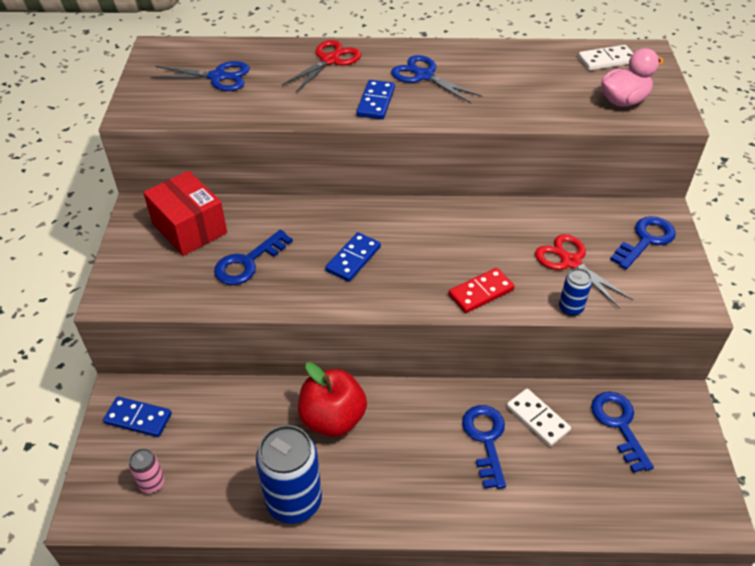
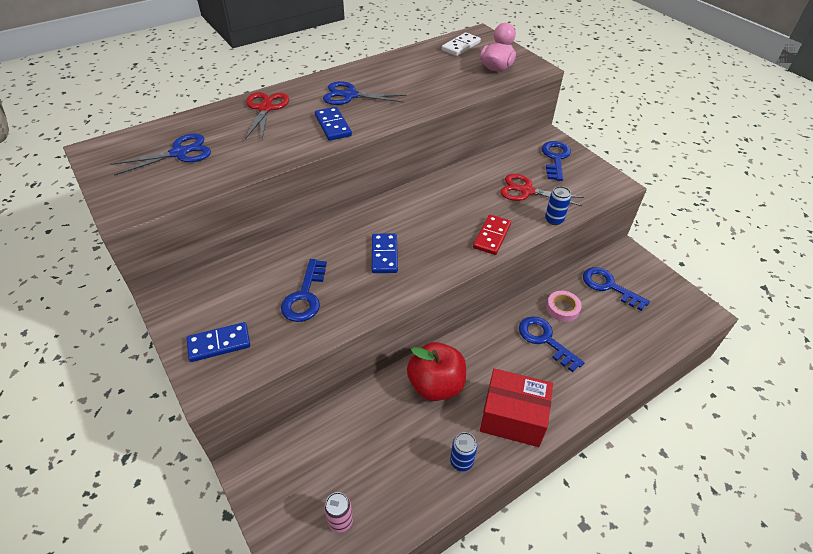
camera: 35 degrees left, 0 degrees up
(138, 418) = (282, 477): blue domino -> blue domino (219, 344)
(189, 228) = (228, 293): red box -> red box (512, 417)
(294, 502) = (461, 461): blue can -> blue can, size x0.48
(537, 418) = (562, 308): white domino -> pink tape

